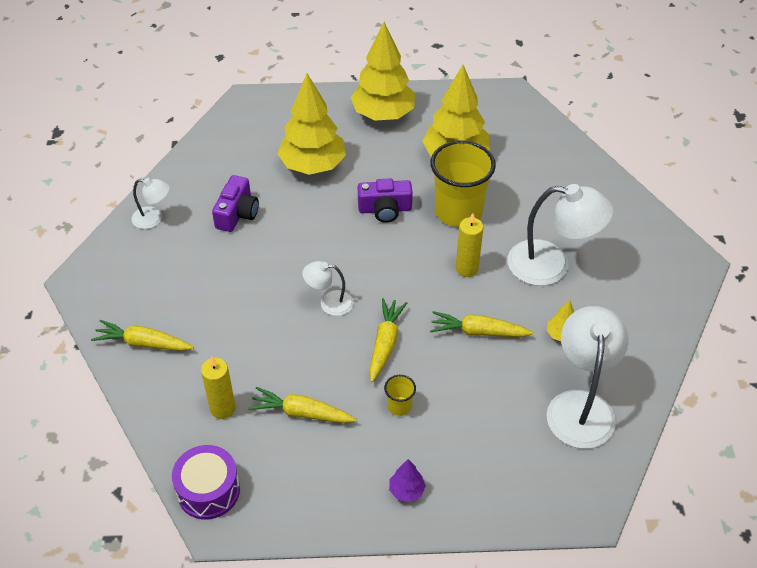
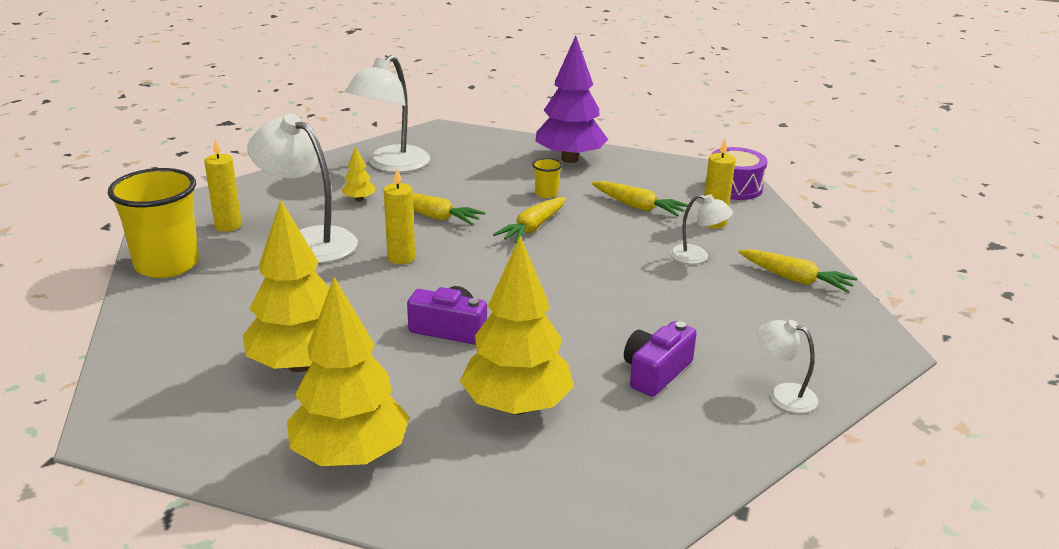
camera: 160 degrees left, 20 degrees down
(329, 303) = (573, 265): white lamp -> white lamp (697, 257)
(406, 490) = (569, 159): purple tree -> purple tree, size x2.38
(458, 211) = (359, 306): yellow cup -> yellow cup (167, 264)
(629, 263) = (228, 226): none -> yellow candle

